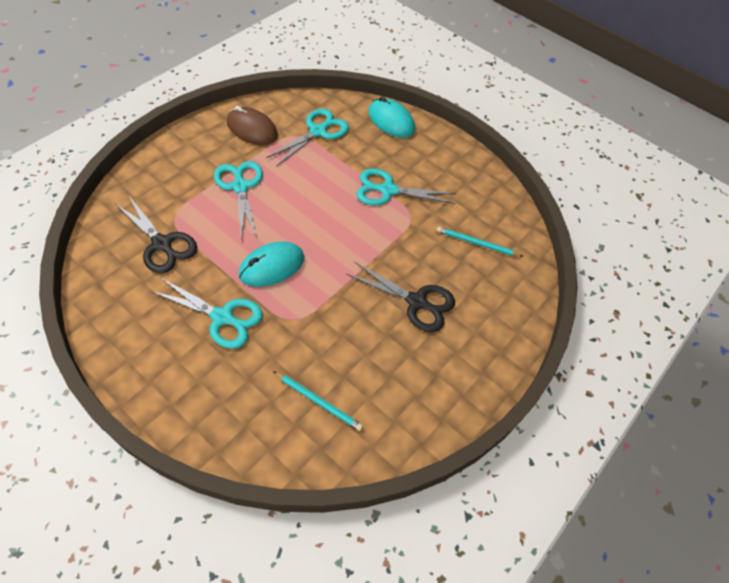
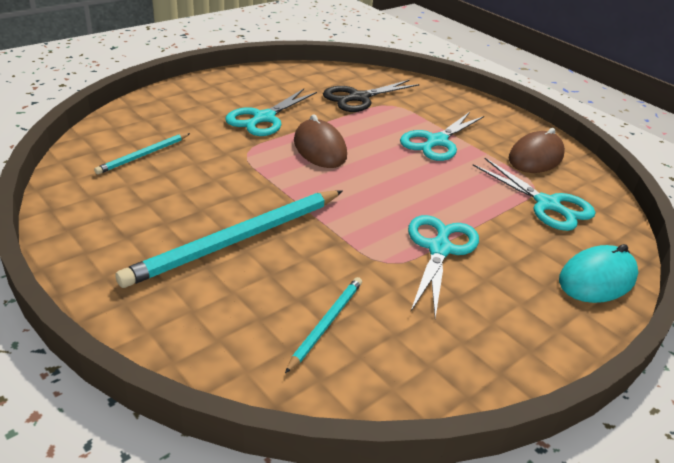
camera: 100 degrees right, 20 degrees down
(240, 187) = (436, 141): turquoise scissors -> turquoise scissors turned 135 degrees clockwise
(272, 266) = (319, 148): turquoise mouse -> brown mouse
(416, 302) = (237, 240): black scissors -> turquoise pencil

